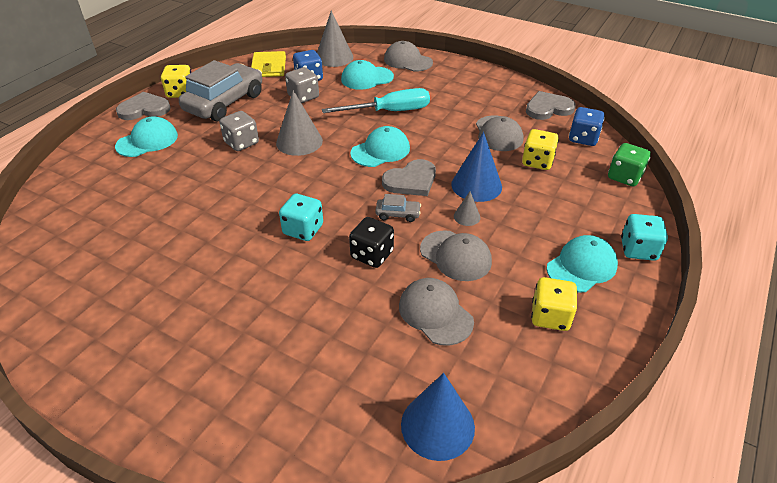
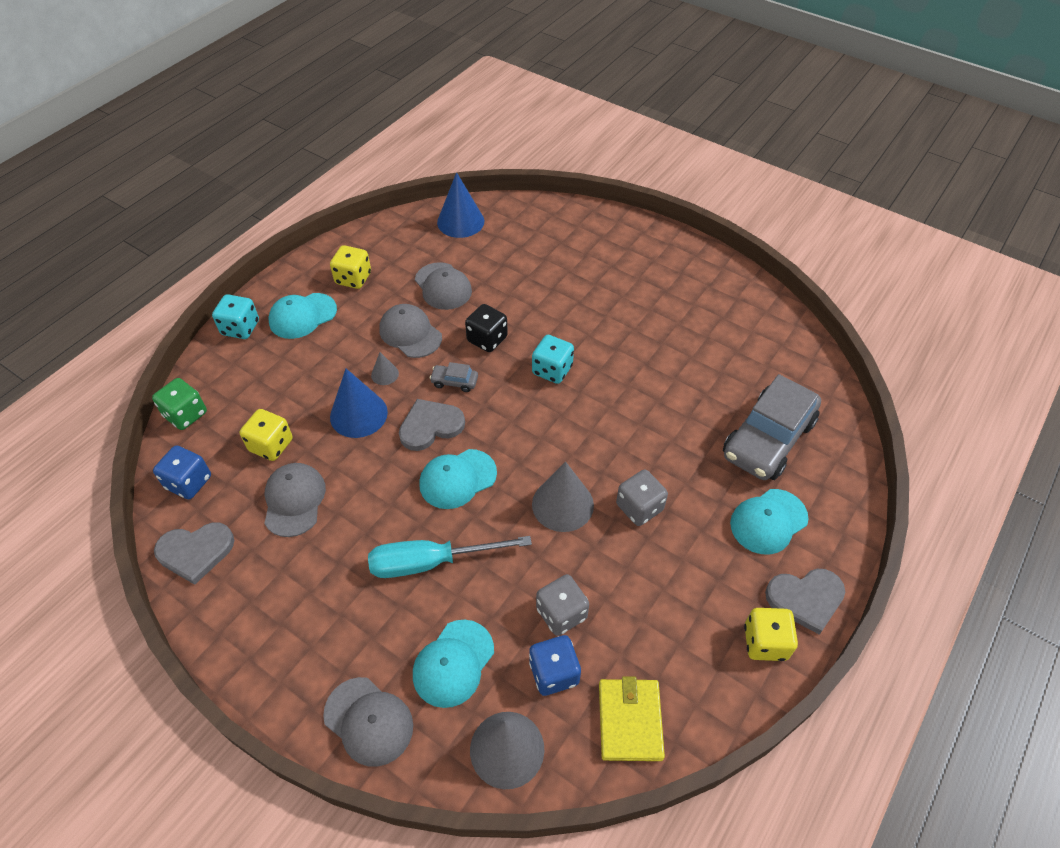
camera: 175 degrees left, 10 degrees up
(225, 103) = (684, 606): grey car -> grey car (768, 439)
(367, 78) = (453, 663): turquoise cap -> turquoise cap turned 135 degrees clockwise

